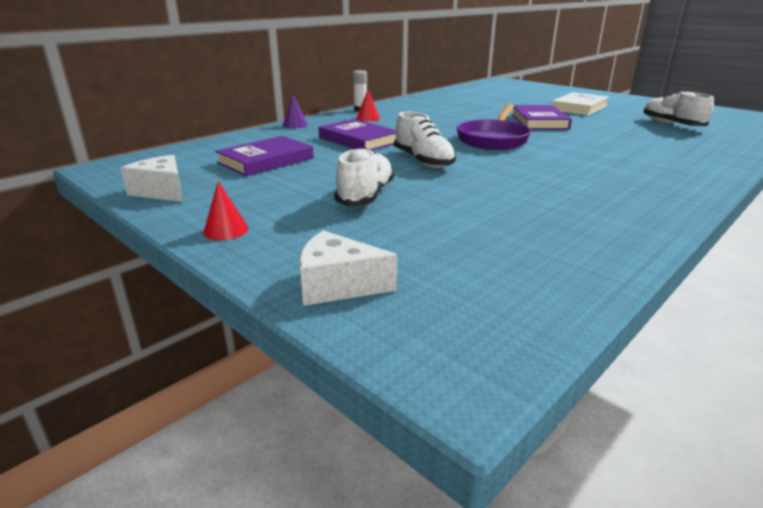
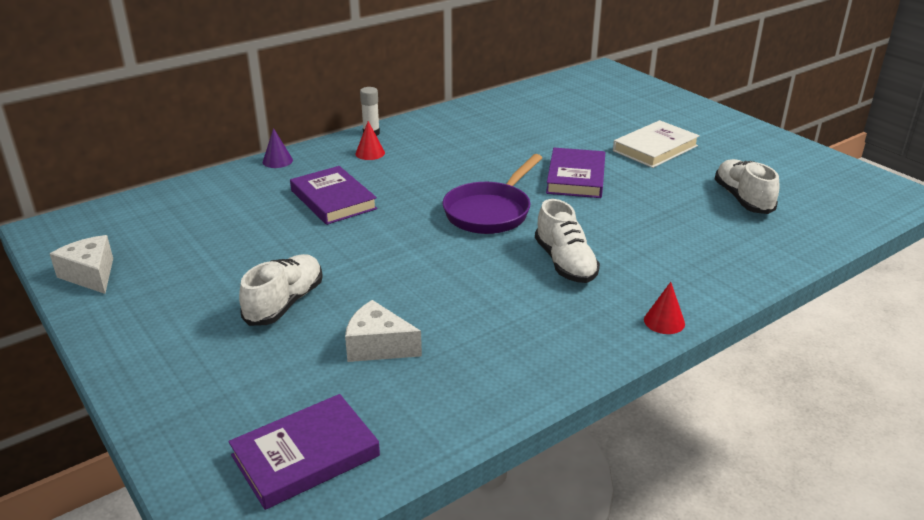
camera: 10 degrees right, 5 degrees up
(226, 230) = (128, 341): red cone -> red cone (664, 321)
(266, 161) = (213, 231): purple book -> purple book (305, 456)
(337, 285) = (193, 425): white cheese -> white cheese (378, 346)
(423, 161) = (381, 248): white shoe -> white shoe (565, 263)

